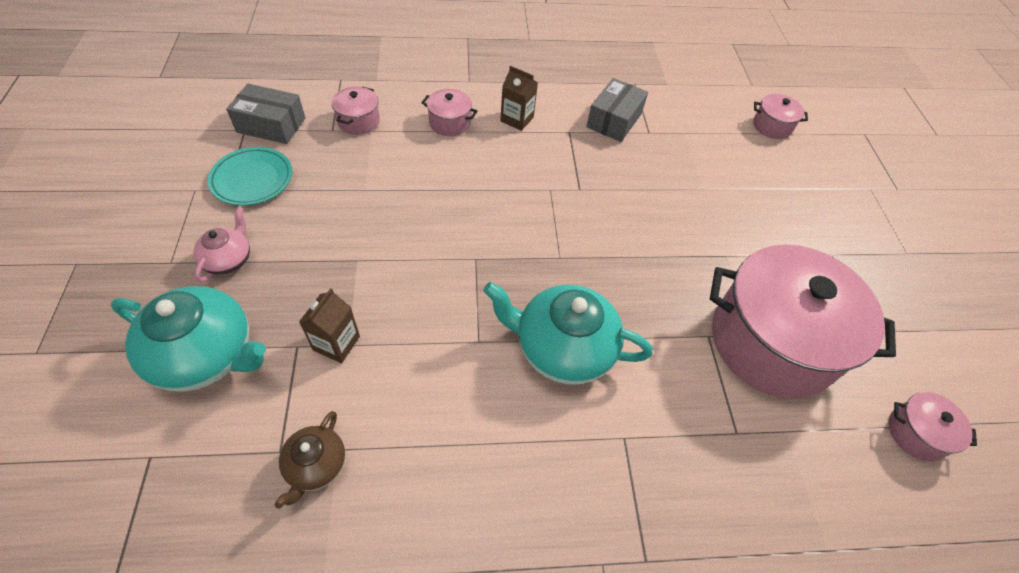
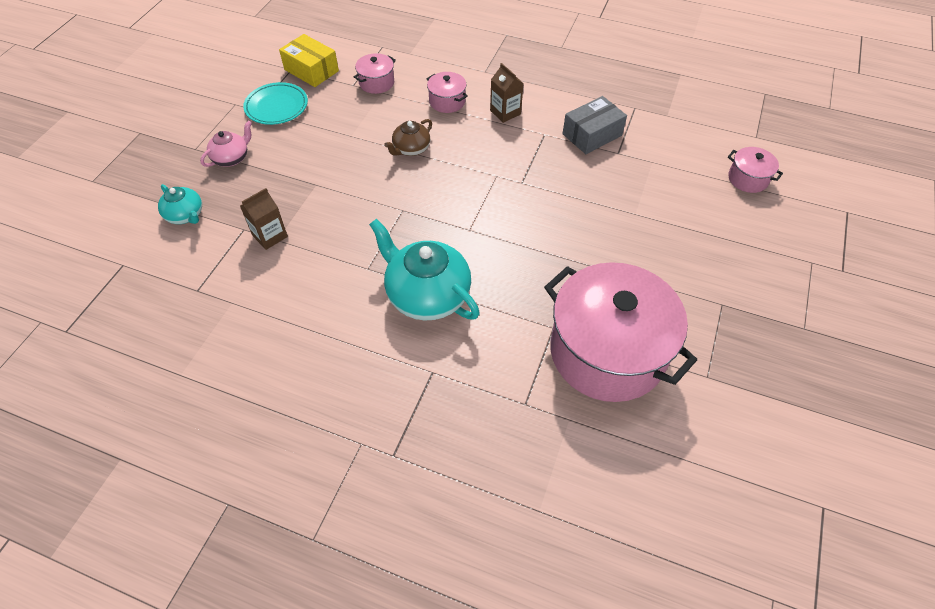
camera: 30 degrees right, 0 degrees up
(206, 355) = (185, 215): turquoise teapot -> turquoise teapot, size x0.53
(271, 125) = (311, 70): grey box -> yellow box
(316, 466) = (213, 307): brown teapot -> brown teapot (411, 149)
(916, 433) = (688, 467): pink pot -> none

